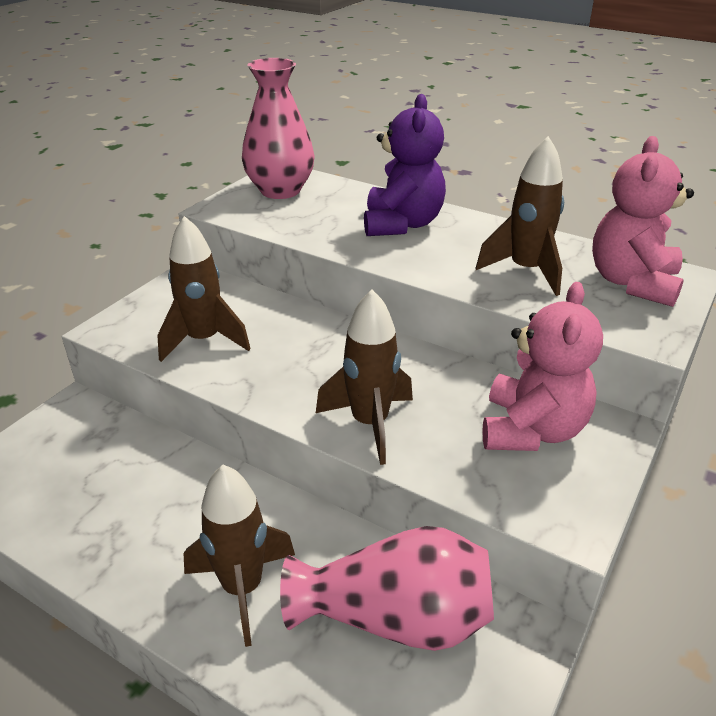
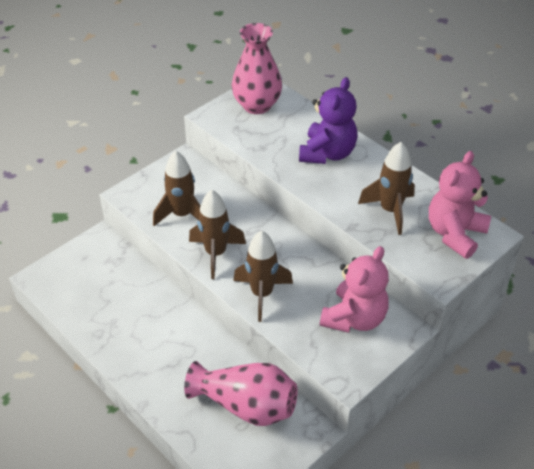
camera: 15 degrees right, 10 degrees up
(242, 588) = (172, 371): brown rocket -> brown rocket (216, 254)

